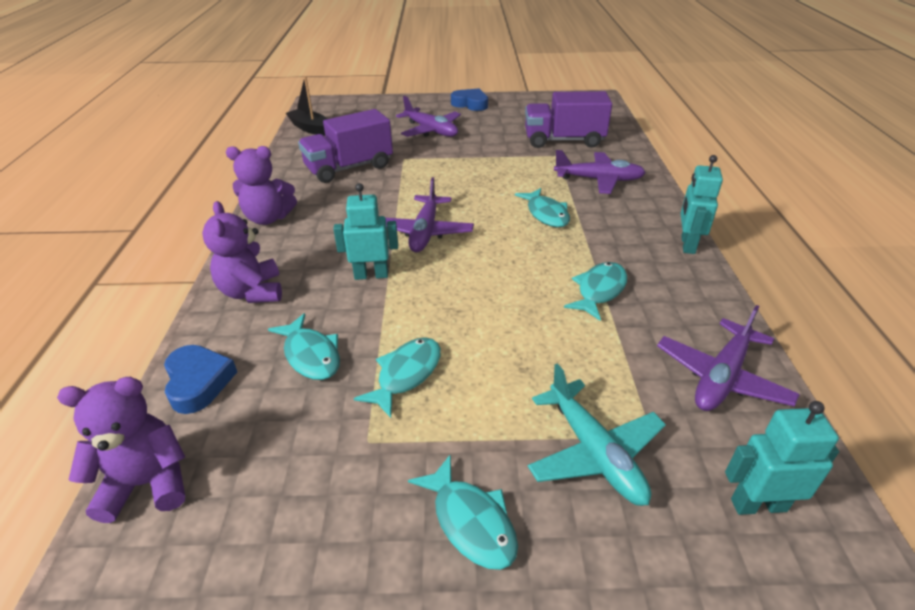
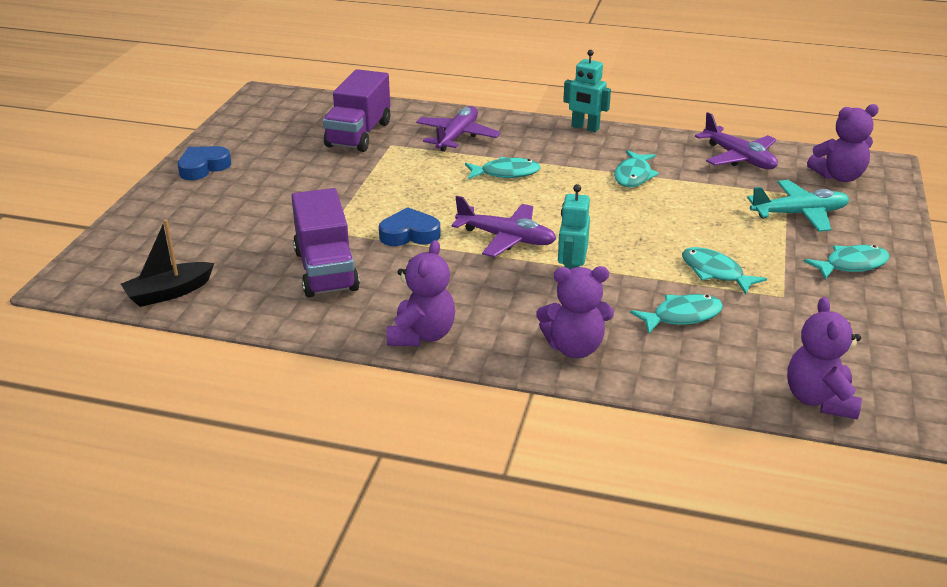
camera: 75 degrees left, 5 degrees down
(198, 382) = (706, 378): blue heart -> blue heart (409, 234)
(431, 131) = (263, 204): purple plane -> none
(599, 291) = (633, 175): turquoise fish -> turquoise fish turned 120 degrees counterclockwise
(758, 504) = (839, 176): turquoise robot -> purple teddy bear

